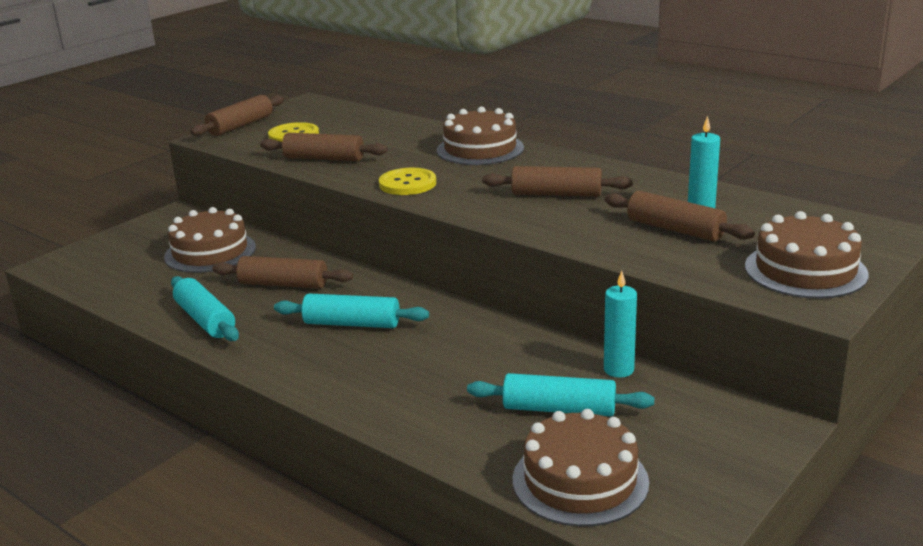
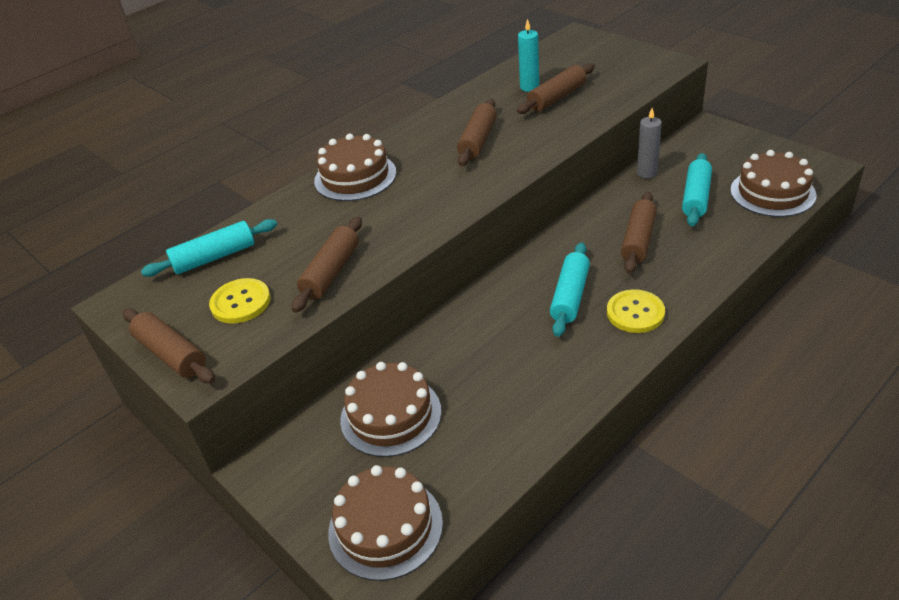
camera: 80 degrees left, 15 degrees up
(205, 320) = (550, 396): turquoise rolling pin -> turquoise rolling pin (214, 257)
(283, 284) = (485, 347): brown rolling pin -> brown rolling pin (638, 240)
(407, 184) = (426, 214): yellow button -> yellow button (635, 313)
(618, 370) = (646, 173): turquoise candle -> grey candle
(805, 270) = (624, 62): brown cake -> brown cake (385, 527)

